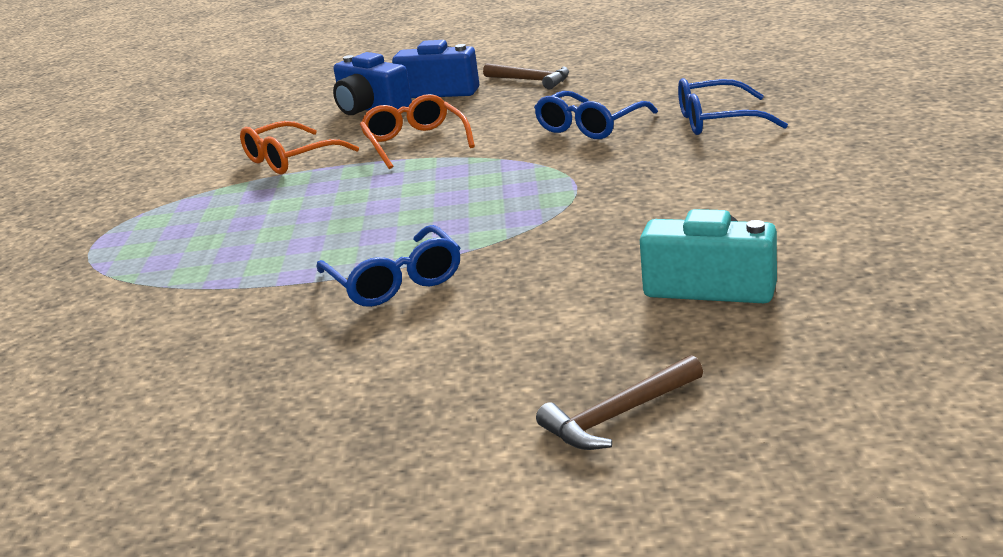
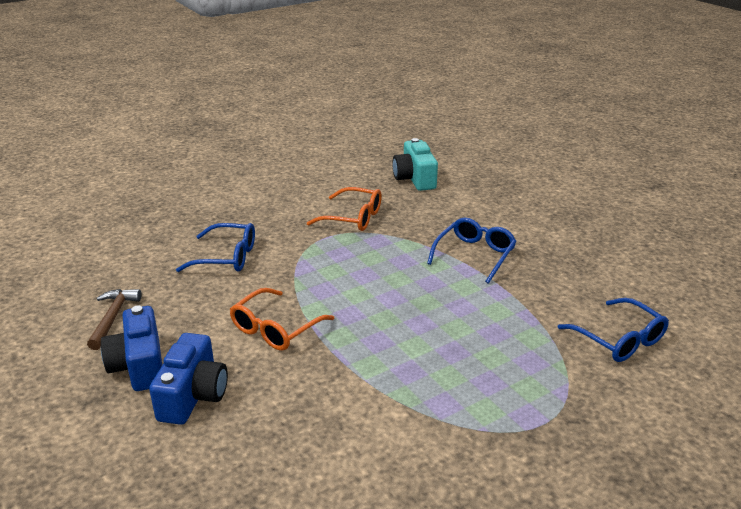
camera: 125 degrees left, 5 degrees up
(289, 160) = (334, 390): orange glasses -> orange glasses (354, 218)
(618, 415) = (516, 176): brown hammer -> none
(716, 121) = (211, 215): blue glasses -> blue glasses (620, 340)

